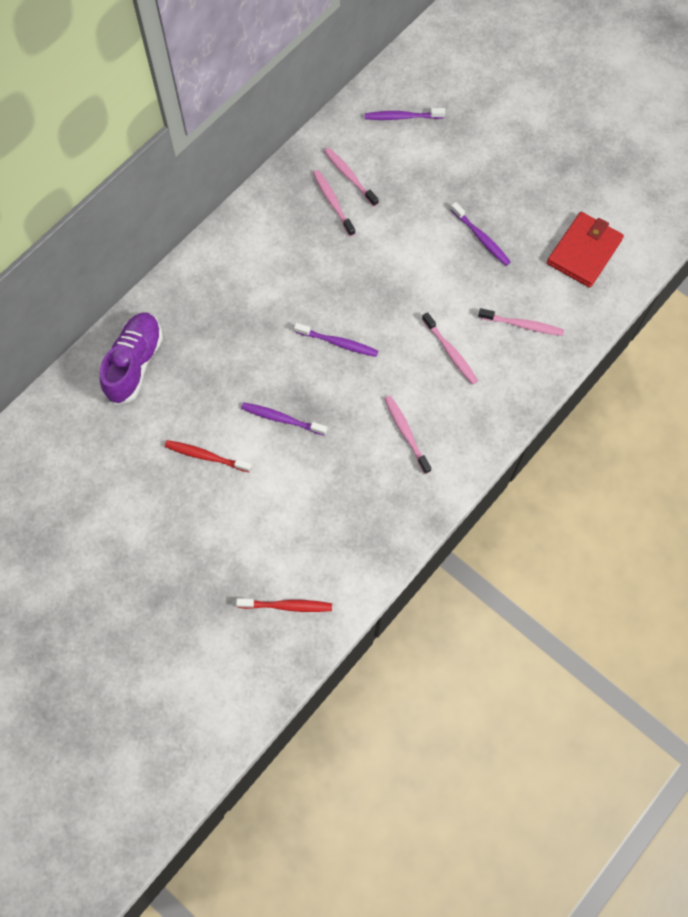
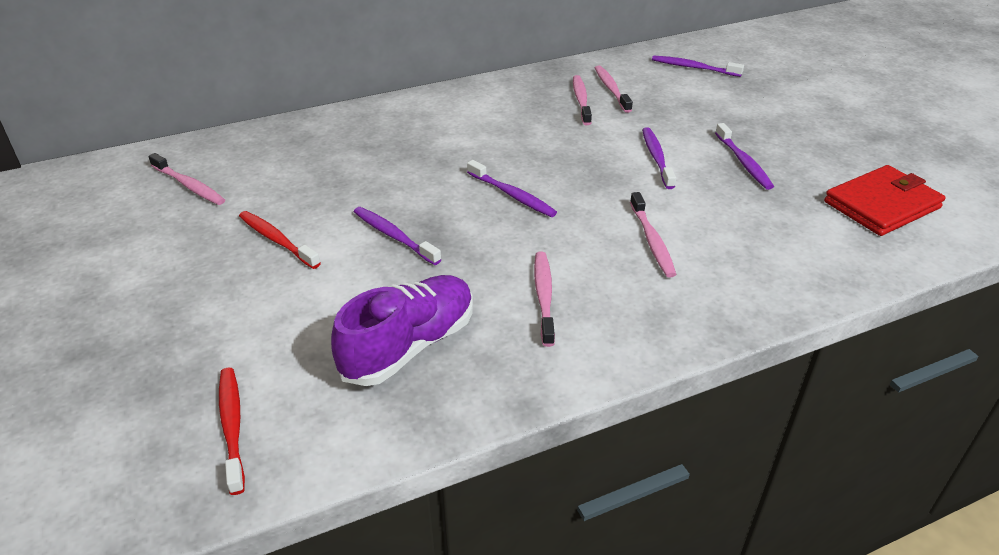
camera: 25 degrees right, 30 degrees down
(134, 363) = (275, 150): purple shoe -> purple shoe (409, 346)
(287, 606) = (232, 427): red toothbrush -> red toothbrush turned 135 degrees counterclockwise
(419, 257) = (656, 158): none -> purple toothbrush
(522, 325) = (766, 244): pink toothbrush -> pink toothbrush (189, 185)

